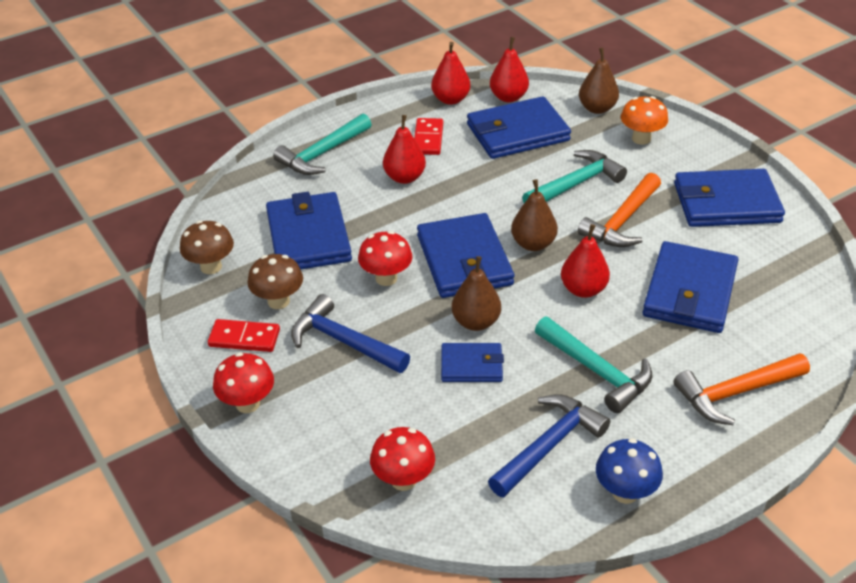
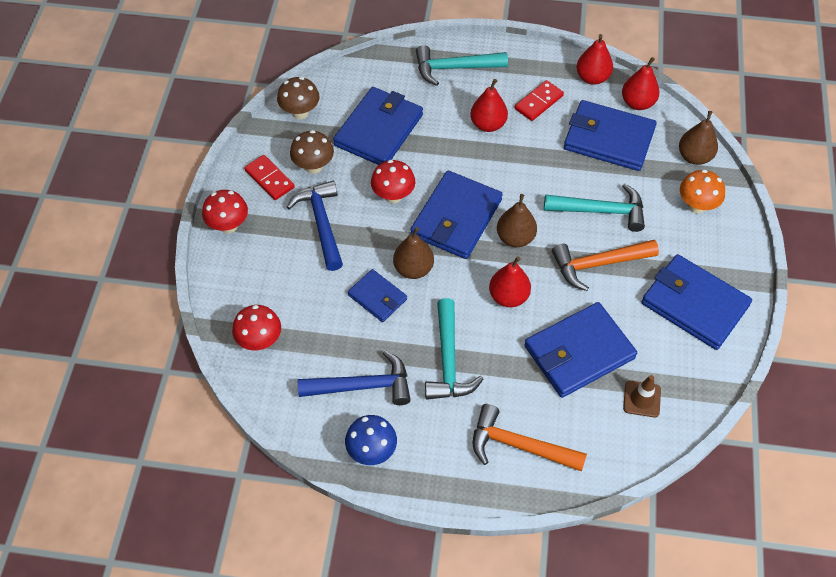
camera: 40 degrees right, 15 degrees up
(777, 291) = (642, 399): none -> brown traffic cone

